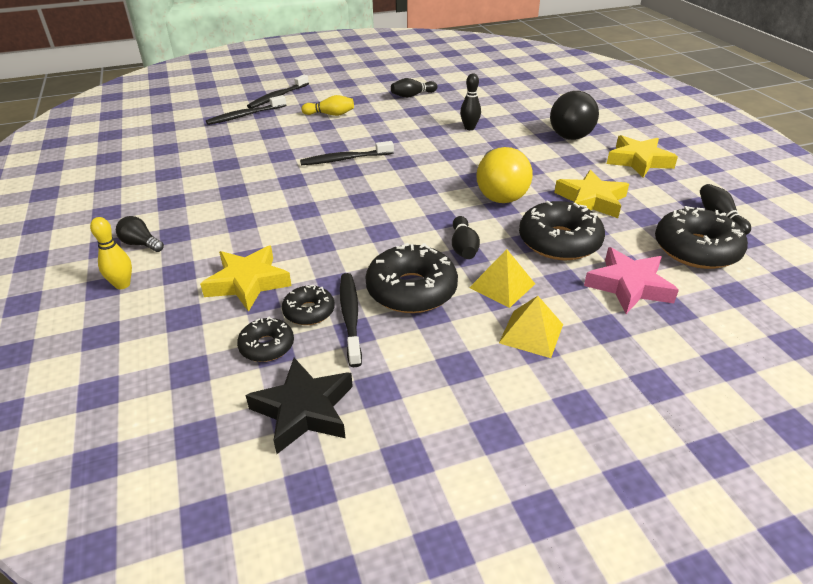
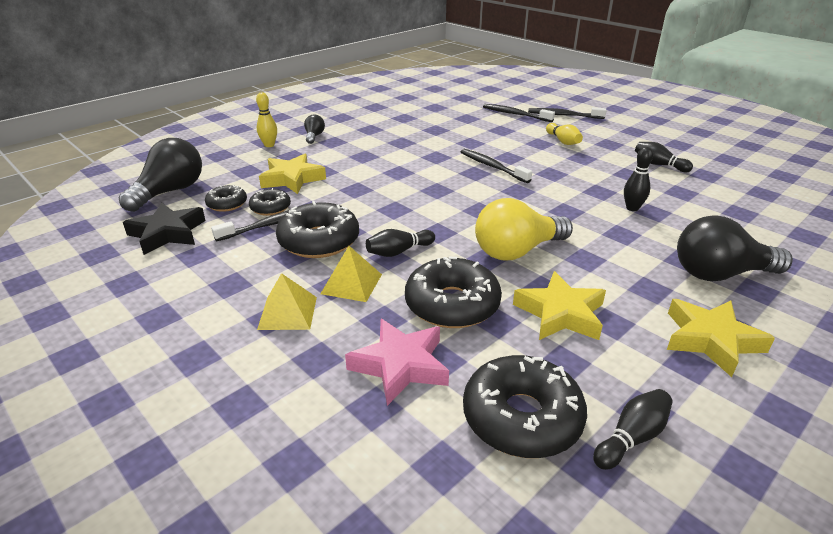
camera: 65 degrees right, 5 degrees down
(177, 398) = (170, 192): none -> black light bulb

